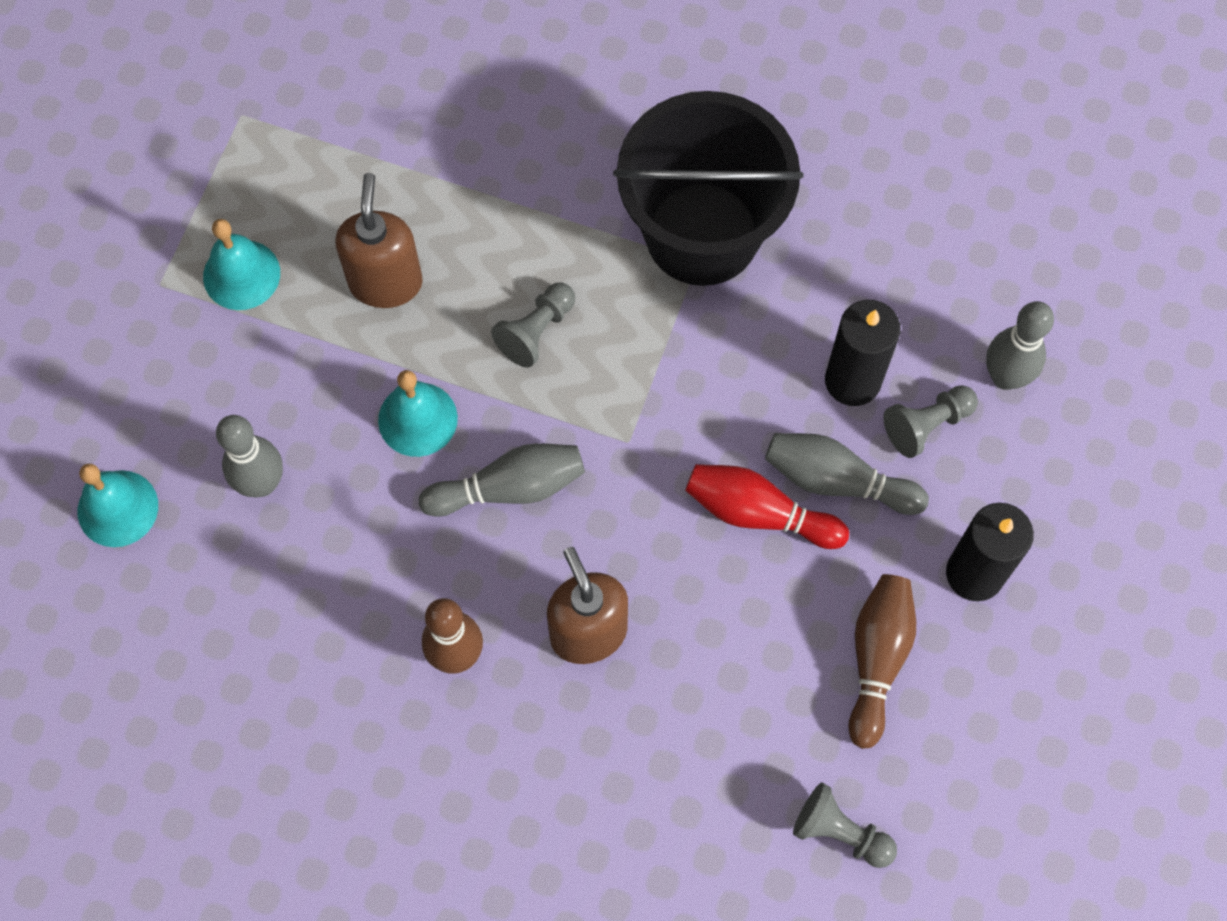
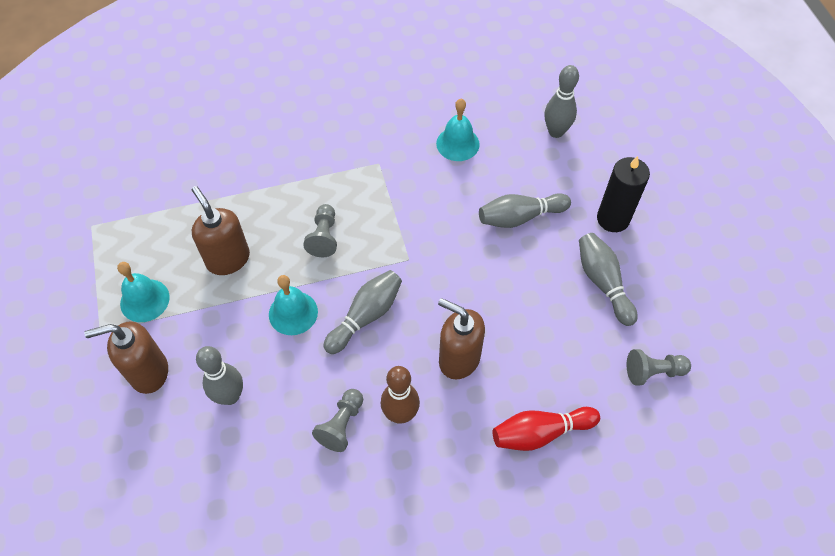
camera: 35 degrees left, 10 degrees down
(117, 508) = (153, 461): turquoise bell -> turquoise bell (457, 144)
(184, 382) = (148, 372): none -> brown soap dispenser
(702, 234) = (372, 150): black bucket -> none
(759, 513) = (496, 253): red bowling pin -> red bowling pin (540, 433)
(852, 380) = (491, 171): black candle -> none
(877, 659) = (603, 283): brown bowling pin -> grey bowling pin
(927, 425) = (539, 170): grey pawn -> grey pawn (341, 425)

